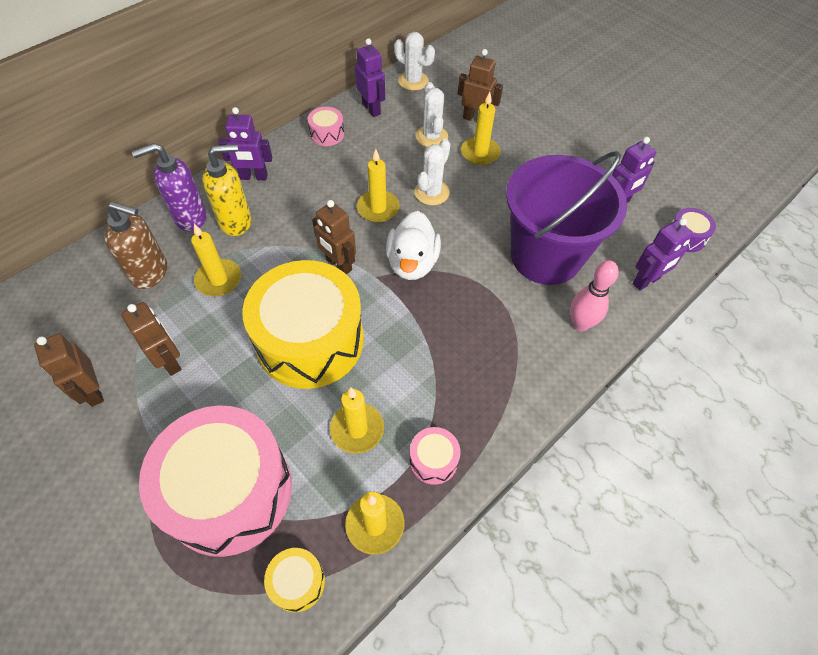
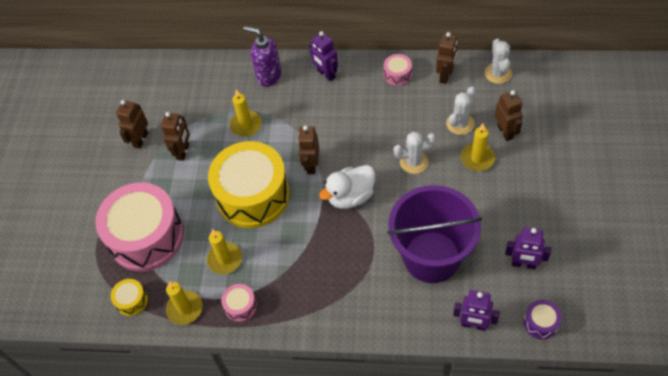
camera: 55 degrees right, 0 degrees up
(150, 273) = (220, 95): brown soap dispenser -> none
(236, 221) = (288, 96): yellow soap dispenser -> none
(371, 109) = (445, 76): purple robot -> brown robot
(378, 208) = (371, 147): yellow candle -> none
(580, 324) = (399, 311): pink bowling pin -> none

